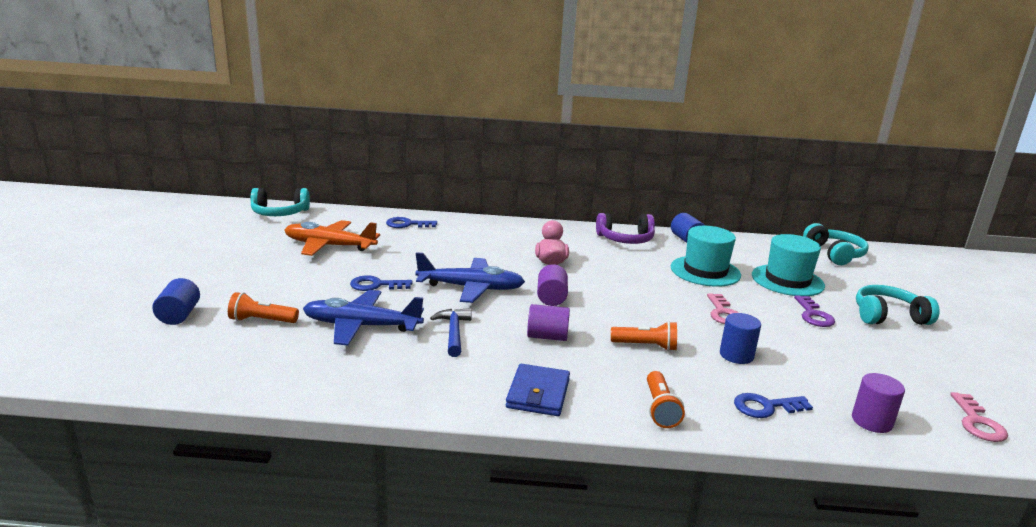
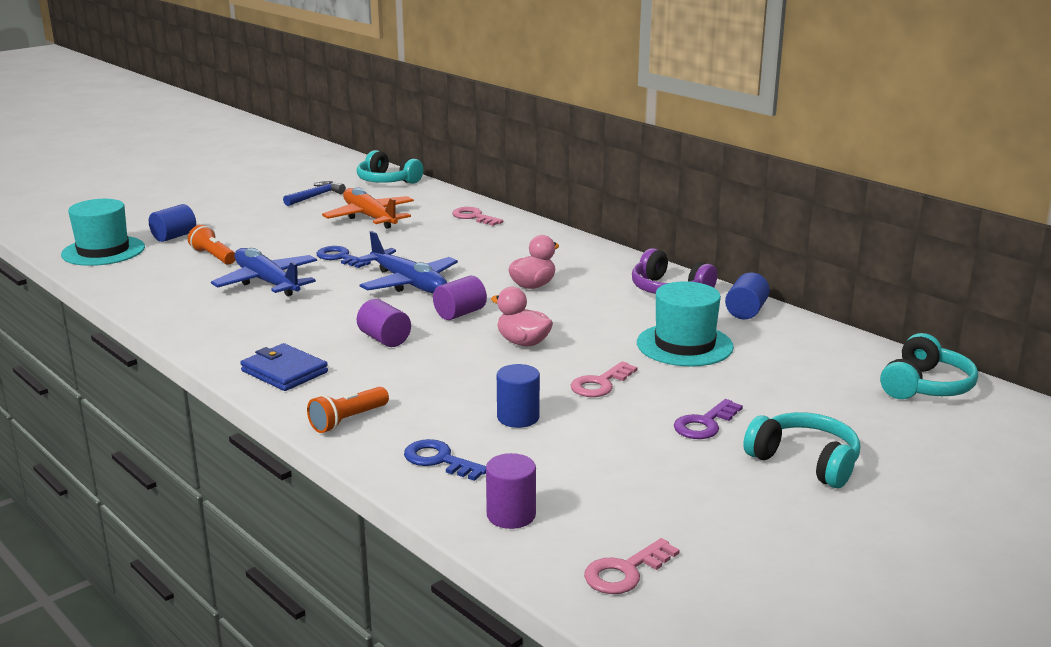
camera: 45 degrees right, 0 degrees up
(407, 224) = (474, 217): blue key -> pink key
(454, 332) = (320, 310): blue hammer -> blue hammer (316, 196)
(538, 393) = (284, 372): blue wallet -> blue wallet turned 75 degrees clockwise
(629, 303) = (523, 342): none -> pink duck
(646, 346) = (451, 378): orange flashlight -> none
(787, 280) = (768, 386): turquoise hat -> turquoise hat (103, 251)

